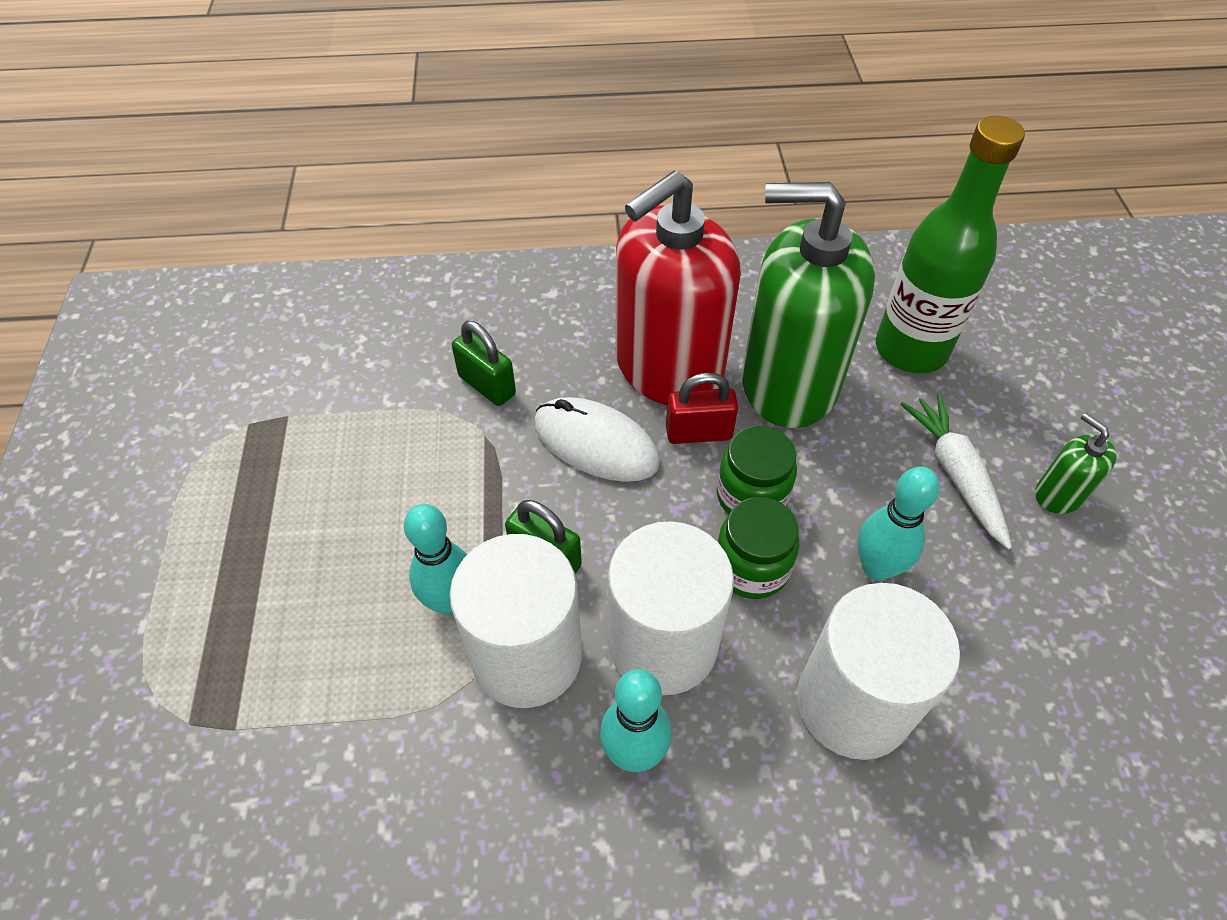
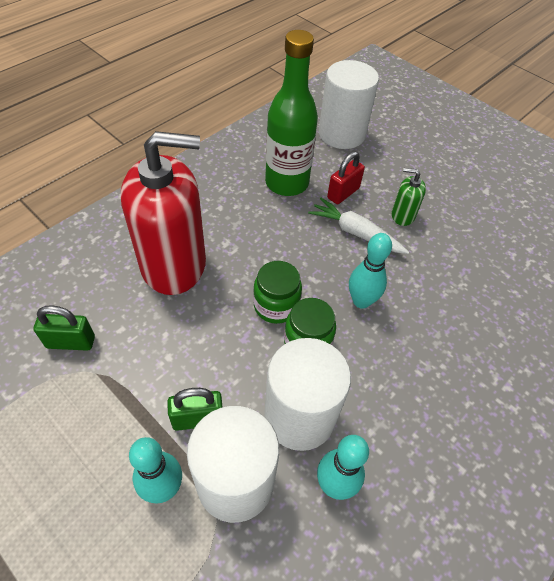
camera: 45 degrees left, 0 degrees up
(596, 443) = (169, 333): white mouse -> none
(668, 368) = (174, 264): red soap dispenser -> red soap dispenser turned 105 degrees counterclockwise
(699, 433) = (221, 290): red padlock -> red padlock (343, 193)
(789, 383) = (244, 234): green soap dispenser -> none
(853, 703) = (406, 375): white cylinder -> white cylinder (341, 134)

